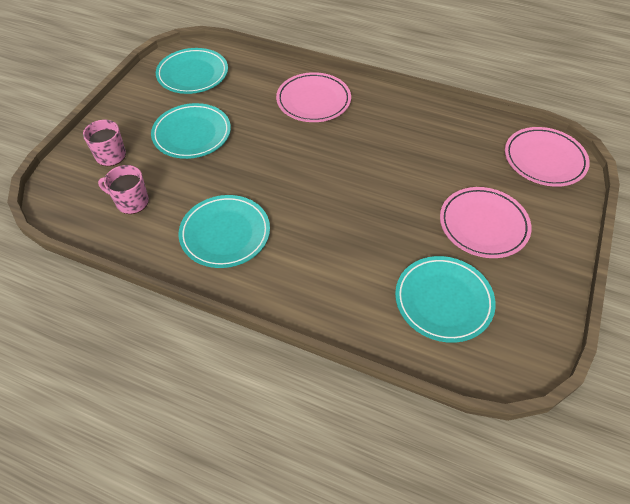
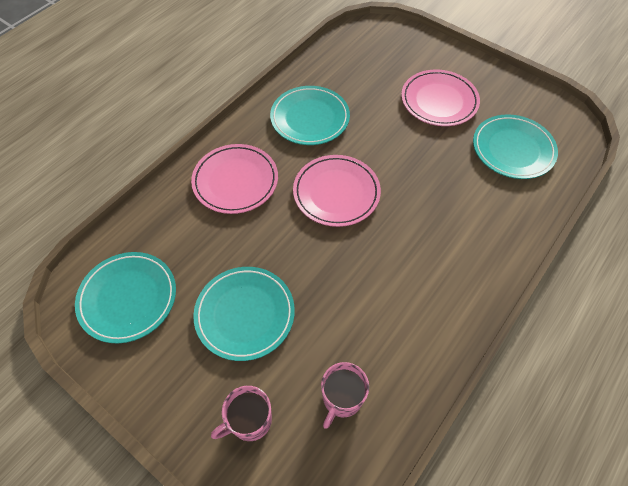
camera: 75 degrees left, 5 degrees up
(225, 234) = (411, 301): turquoise plate -> turquoise plate (310, 118)
(544, 160) = (376, 41): pink plate -> pink plate (336, 193)

